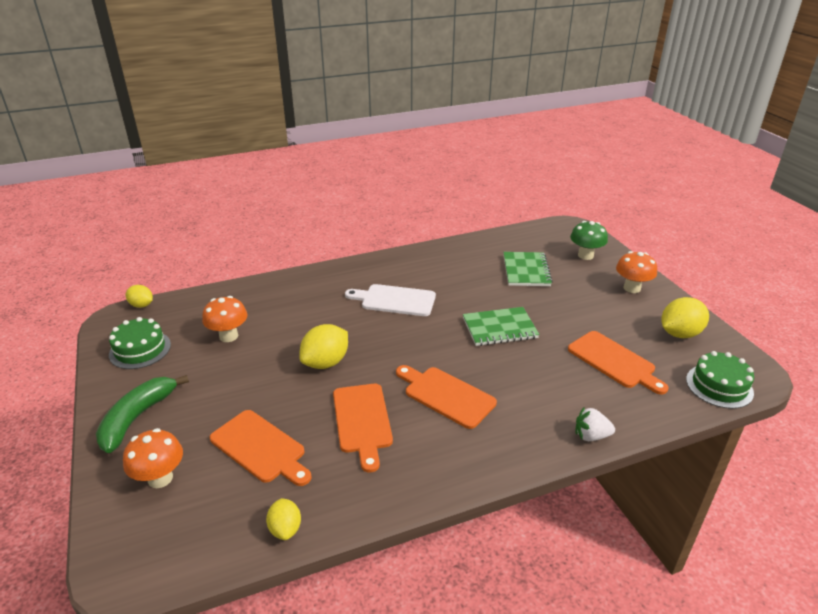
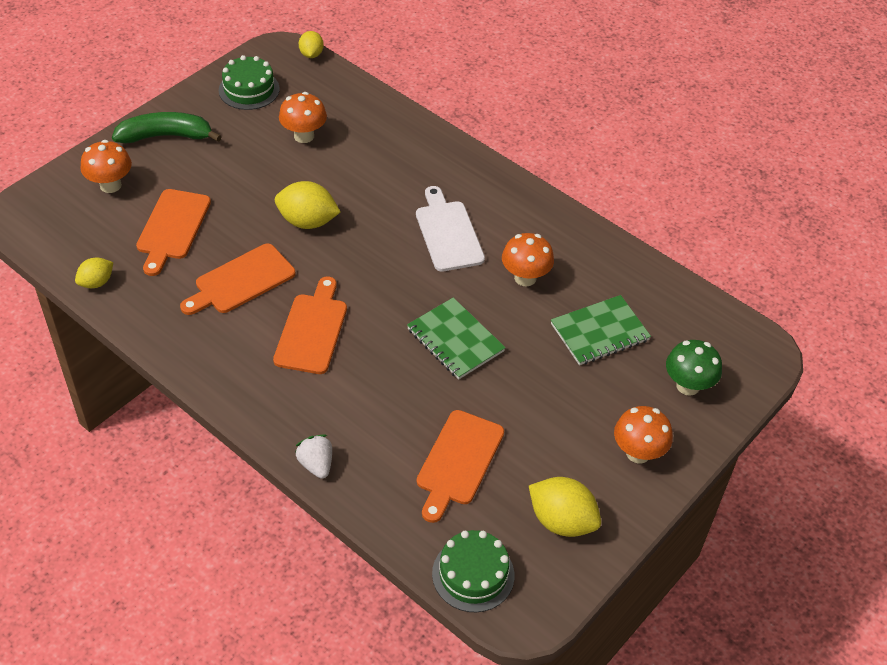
camera: 60 degrees right, 15 degrees up
(461, 283) = (525, 278): none -> orange mushroom

